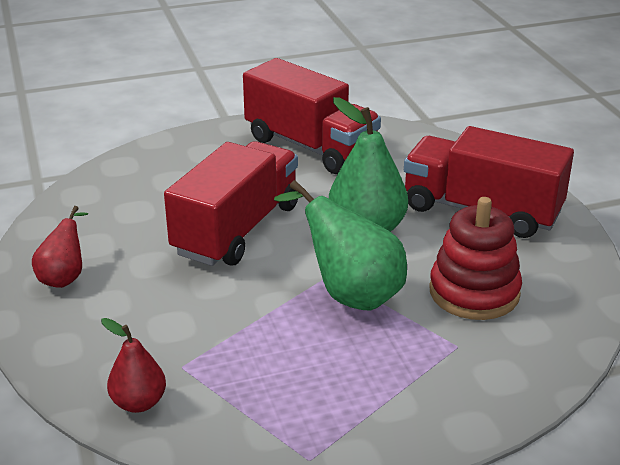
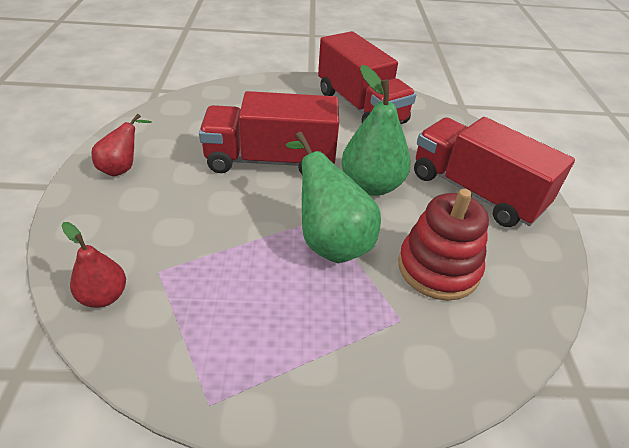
camera: 15 degrees right, 10 degrees up
(237, 229) = (270, 160): red truck -> red truck turned 135 degrees counterclockwise

